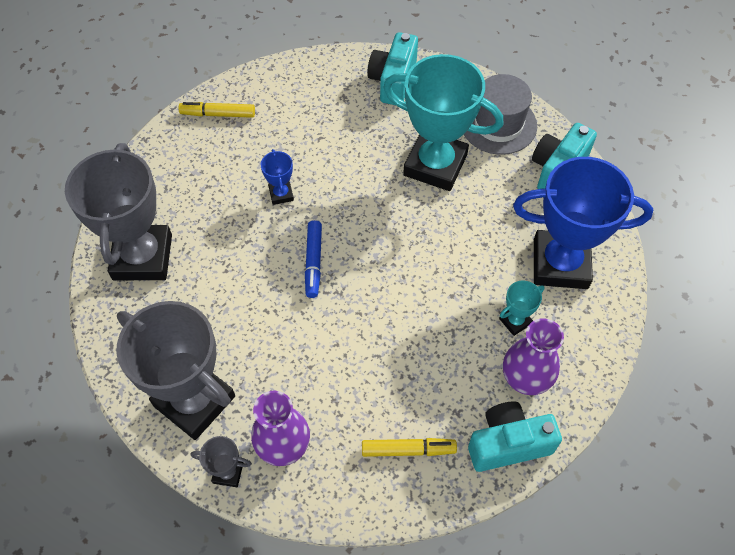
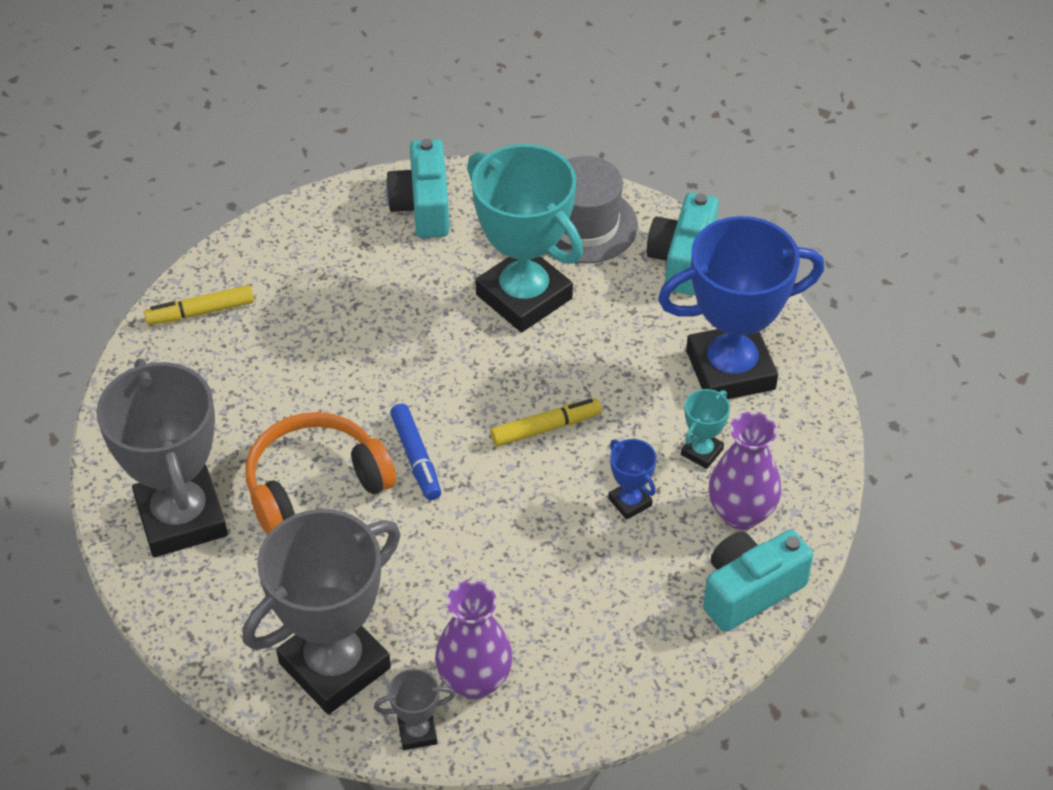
camera: 20 degrees left, 10 degrees down
(194, 401) = (335, 665): grey trophy -> grey trophy turned 60 degrees counterclockwise
(238, 261) = (315, 485): none -> orange headphones
(281, 194) = (335, 388): blue trophy -> blue trophy (630, 502)
(408, 450) = (632, 635): yellow marker -> yellow marker (545, 428)
(435, 165) = (524, 296): turquoise trophy -> turquoise trophy turned 45 degrees clockwise

